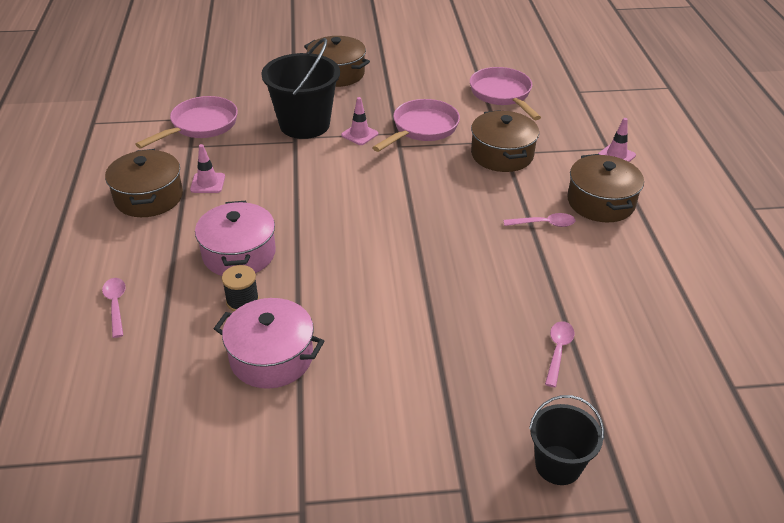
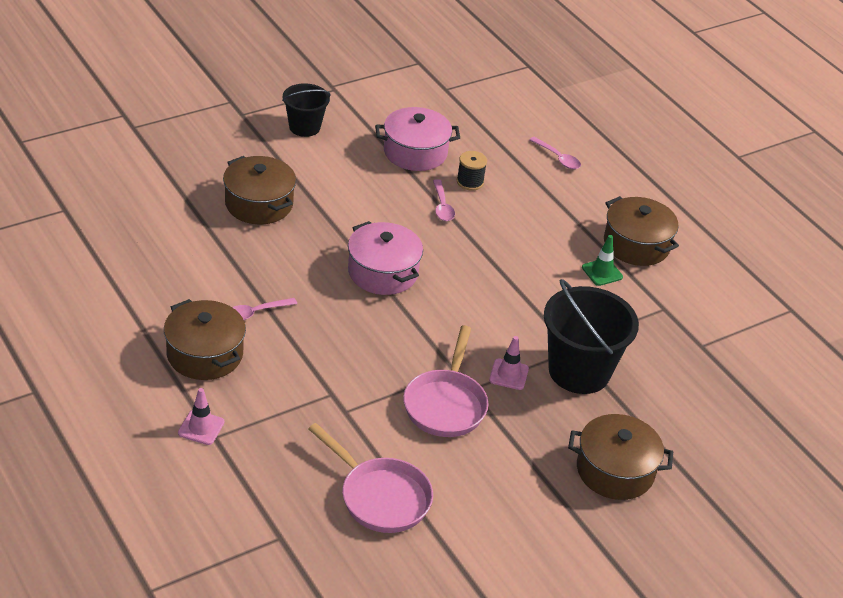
camera: 150 degrees right, 0 degrees up
(200, 126) = (683, 337): pink pan -> none
(207, 183) = (602, 272): pink traffic cone -> green traffic cone
(239, 254) = (507, 215): pink pot -> pink pot (383, 272)
(502, 154) = (335, 390): brown pot -> brown pot (259, 204)
(558, 351) = (206, 204): pink spoon -> pink spoon (442, 206)
(558, 465) = (186, 138): black bucket -> black bucket (304, 127)

